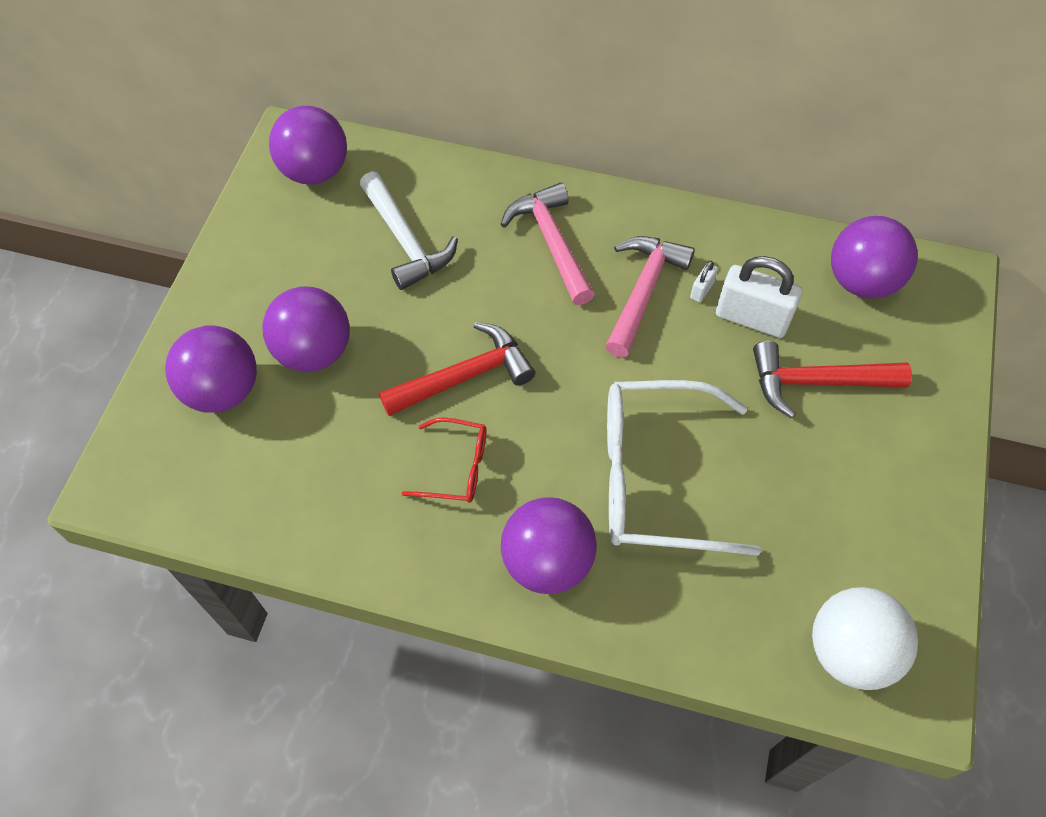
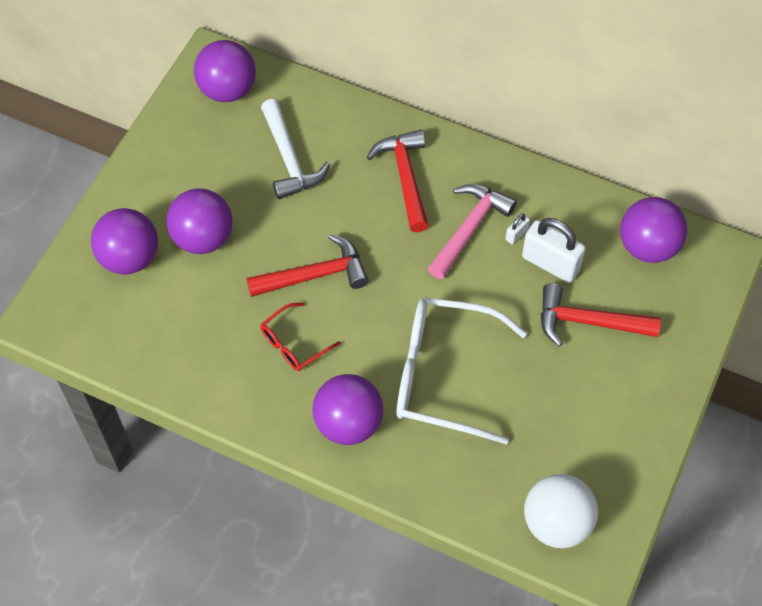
camera: 10 degrees right, 0 degrees up
(455, 467) = (294, 343): red glasses -> red glasses turned 120 degrees clockwise
(551, 243) = (405, 178): pink hammer -> red hammer

